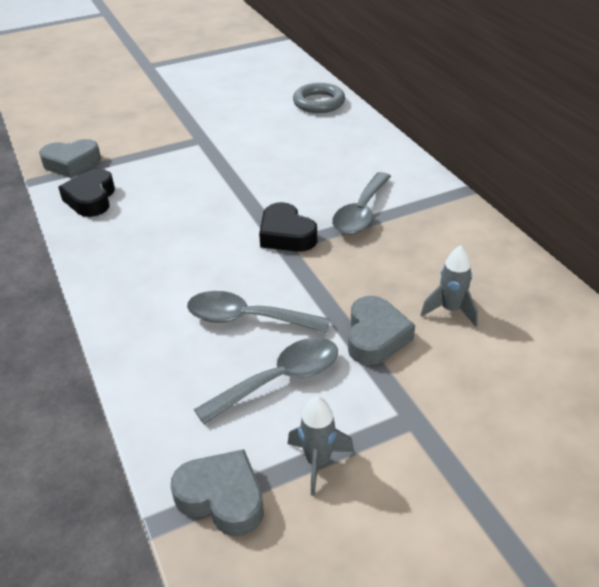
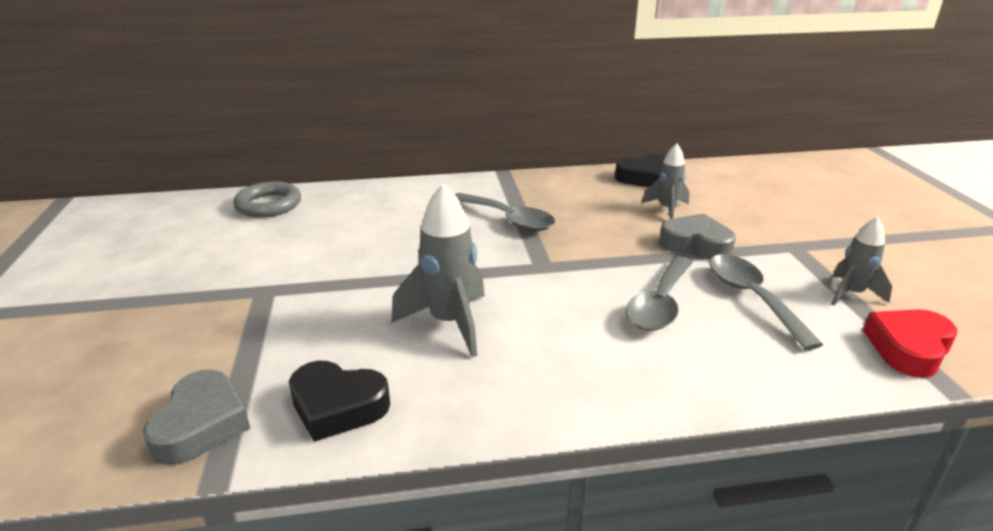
camera: 75 degrees left, 10 degrees down
(185, 218) = (449, 323): none -> grey rocket
(222, 498) = (908, 348): grey heart -> red heart
(286, 235) = (524, 262): black heart -> black heart (644, 177)

